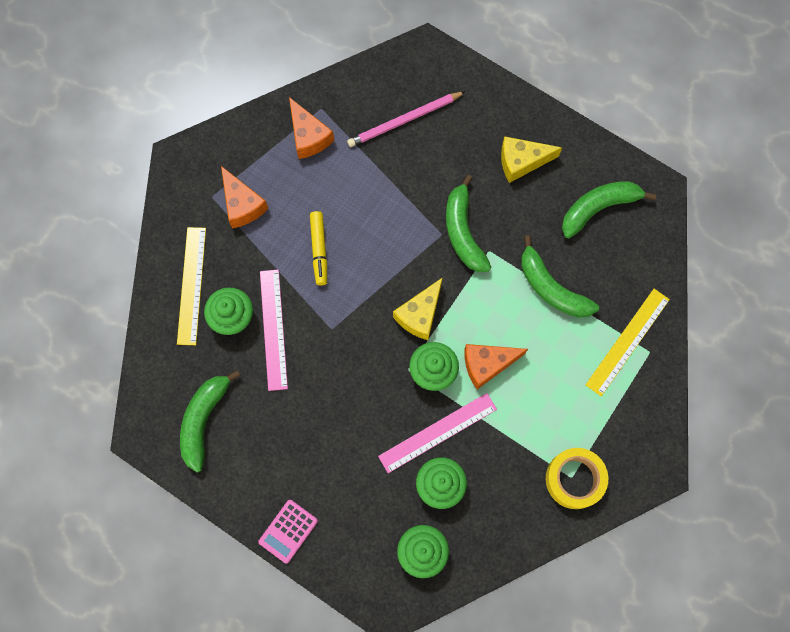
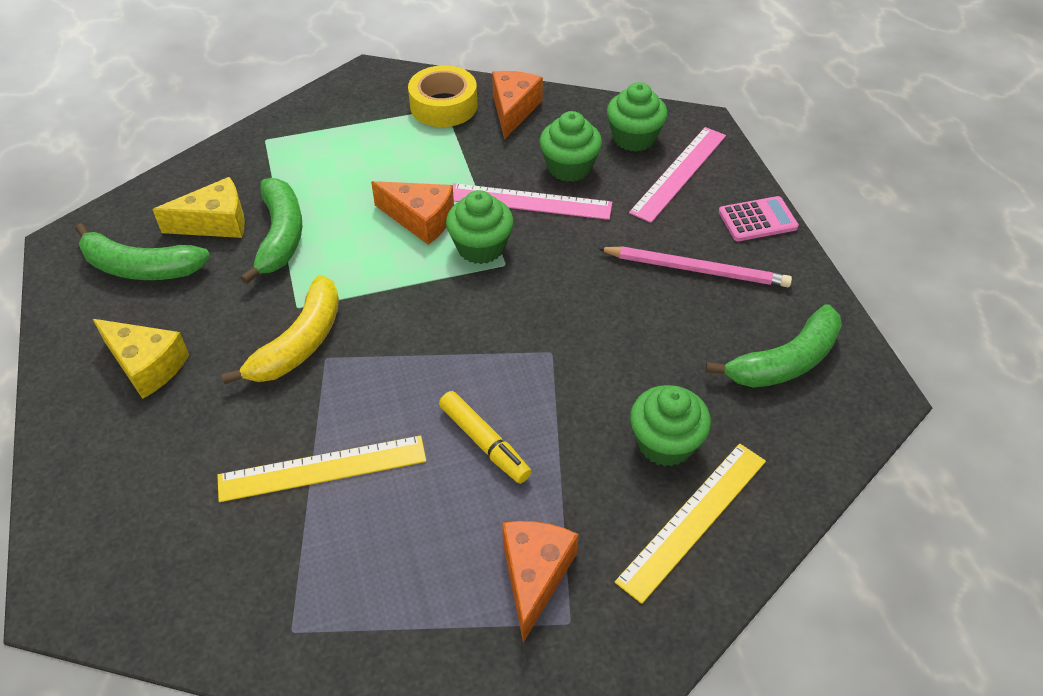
camera: 140 degrees left, 25 degrees down
(273, 329) = (622, 396): pink ruler -> pink ruler (679, 173)
(308, 136) = (351, 602): orange cheese -> orange cheese (513, 110)
(319, 250) = (484, 442): yellow marker -> yellow marker turned 105 degrees clockwise
(404, 120) = (208, 520): pink pencil -> pink pencil (696, 270)
(420, 314) = (439, 300): yellow cheese -> yellow cheese (215, 223)
(463, 232) = (299, 343): green banana -> yellow banana
(627, 342) = (272, 157): yellow ruler -> yellow ruler (322, 468)

